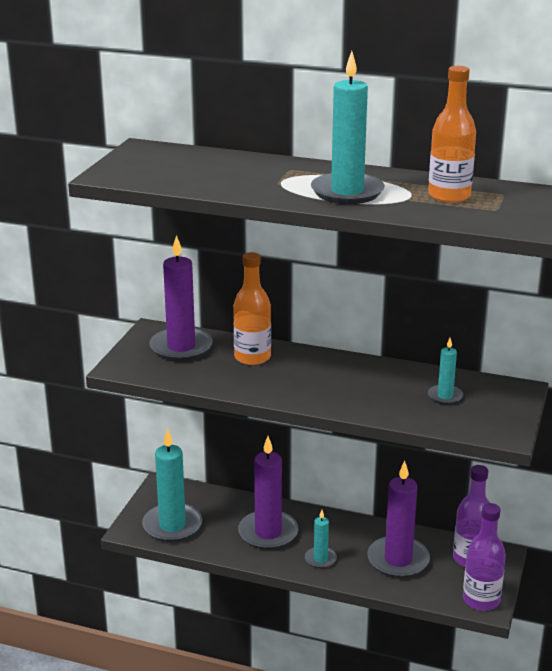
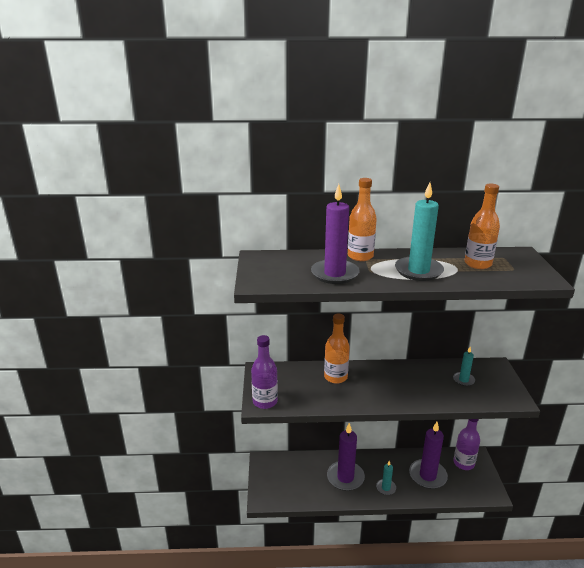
camera: 20 degrees left, 0 degrees up
(172, 525) = (286, 488): turquoise candle -> none
(181, 347) = (287, 379): purple candle -> purple candle (334, 274)
(285, 165) = (360, 256): none -> orange bottle
(481, 600) = (487, 490): purple bottle -> purple bottle (265, 401)

